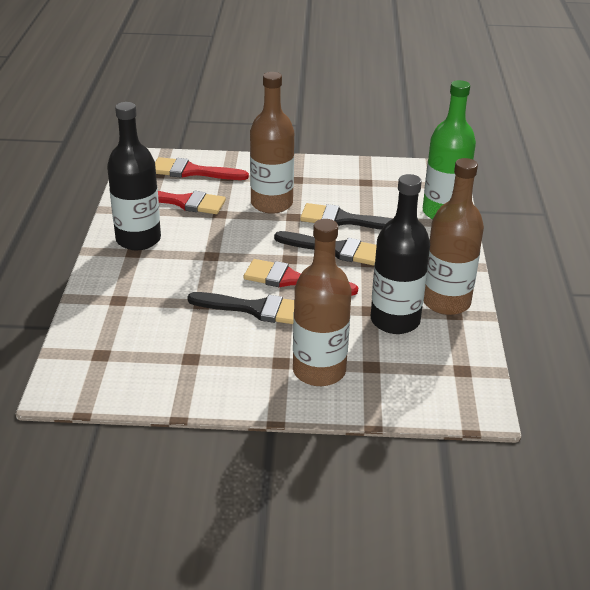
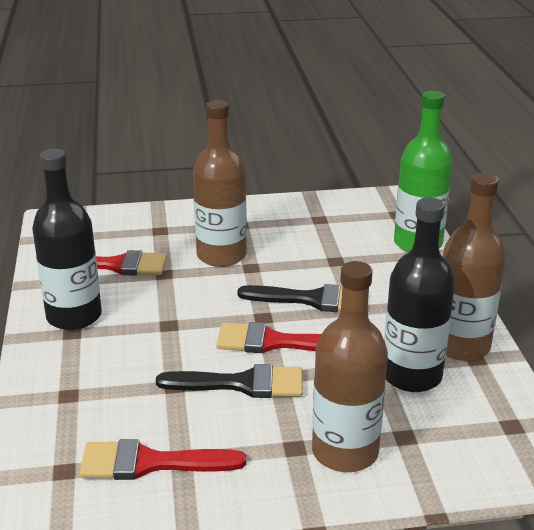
camera: 10 degrees left, 5 degrees down
(192, 171) = (117, 229): red brush -> red brush (150, 463)
(344, 220) = (311, 264): black brush -> none

